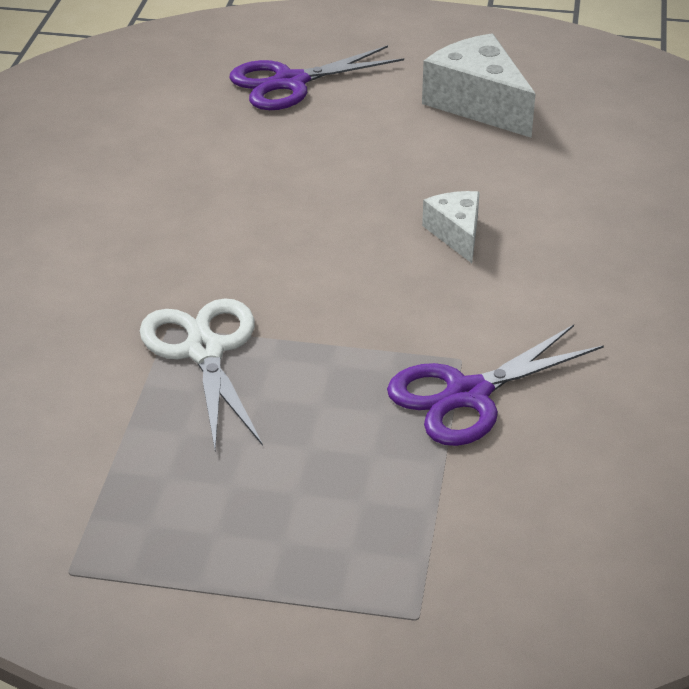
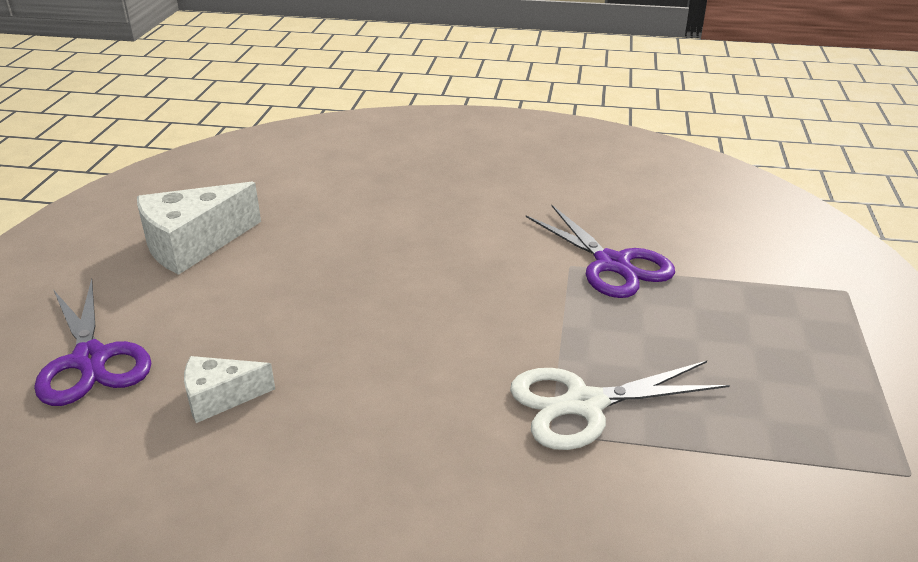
camera: 90 degrees left, 5 degrees down
(456, 234) = (402, 262): white cheese -> white cheese (220, 398)

